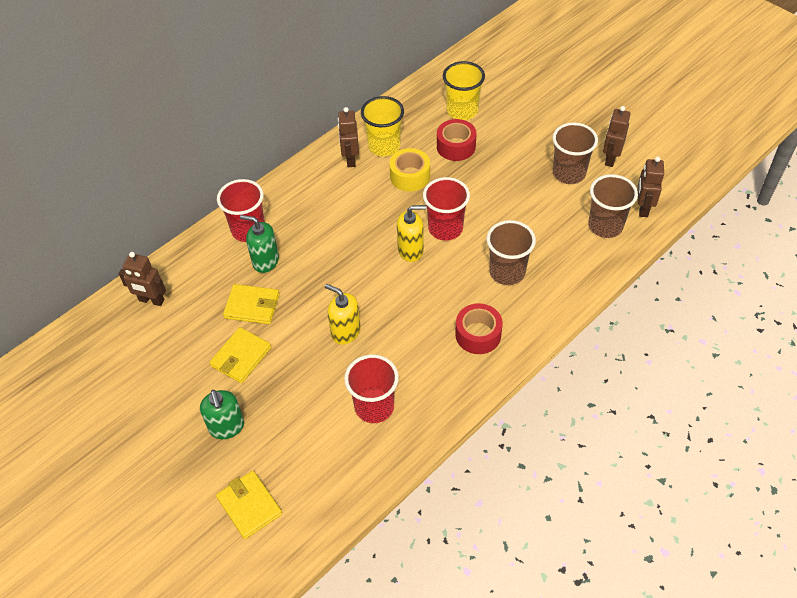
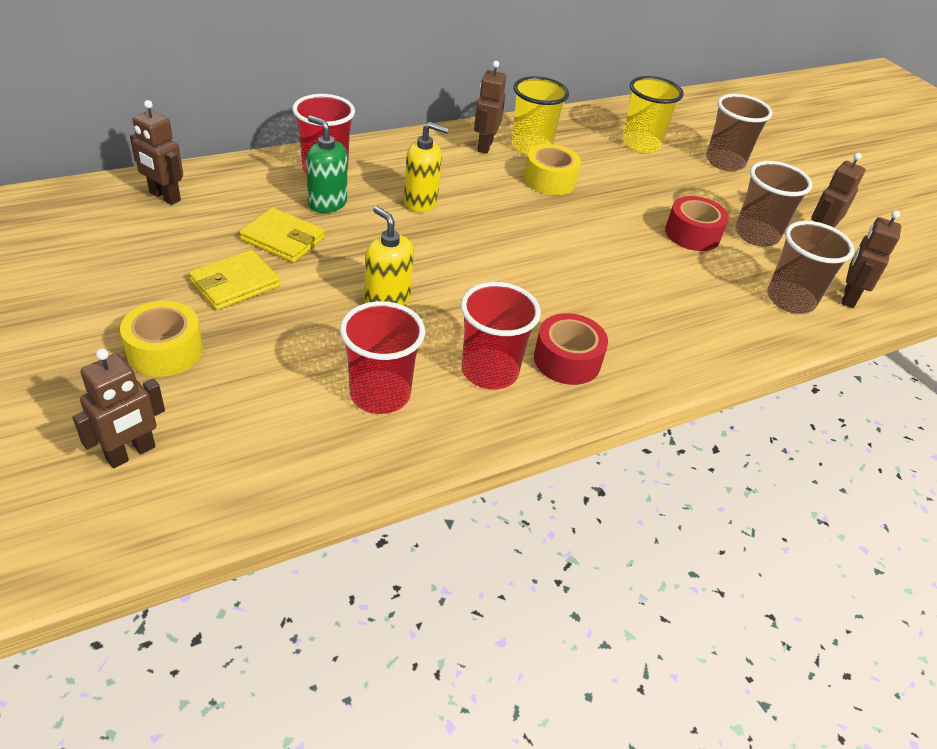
camera: 10 degrees right, 10 degrees down
(227, 427) = (165, 351): green soap dispenser -> yellow tape
(249, 506) = (131, 453): yellow wallet -> brown robot
(411, 250) = (516, 247): yellow soap dispenser -> yellow soap dispenser (421, 202)
(445, 228) = (572, 240): red cup -> red cup (489, 372)
(456, 146) = (619, 171): red tape -> red tape (692, 234)
(507, 272) = (636, 306): brown cup -> brown cup (725, 162)

